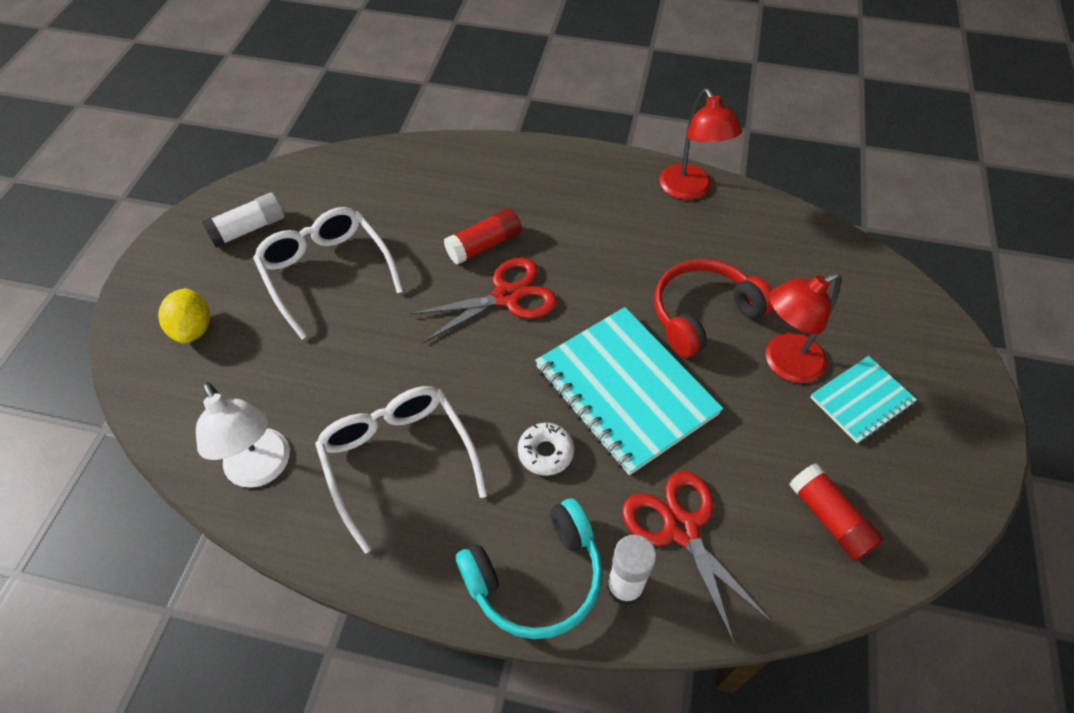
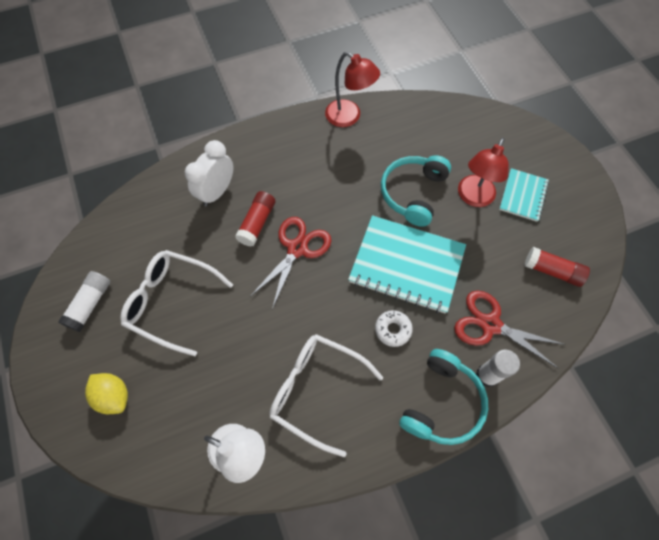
camera: 35 degrees left, 10 degrees up
(467, 191) = (217, 192): none -> white clock
(703, 314) = (413, 193): red headphones -> turquoise headphones

